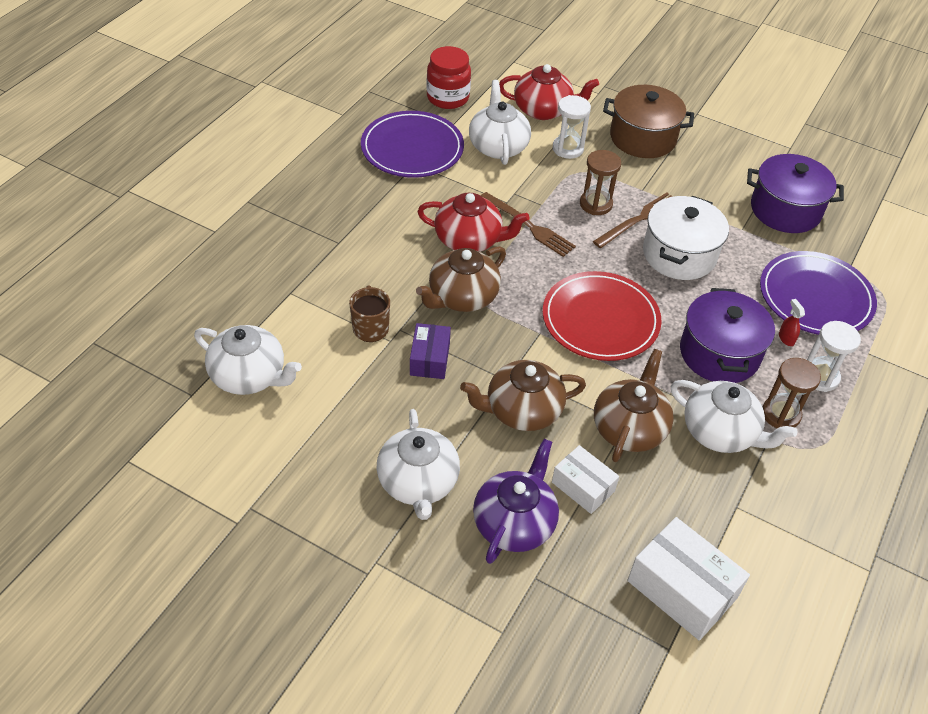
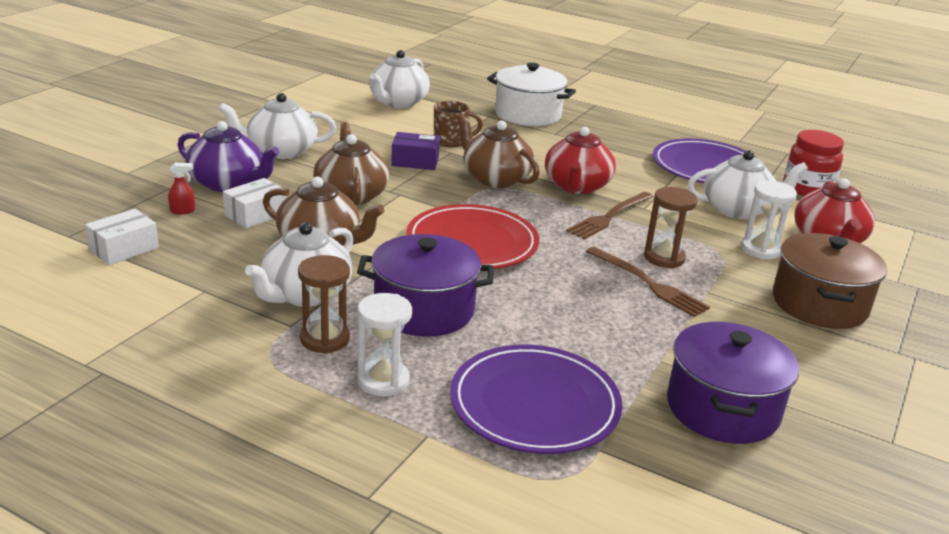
camera: 90 degrees right, 20 degrees down
(679, 254) = (592, 304): white pot -> white pot (528, 114)
(682, 589) = (124, 249): white box -> white box, size x0.62
(786, 338) = (451, 364): red spray bottle -> red spray bottle (183, 211)

